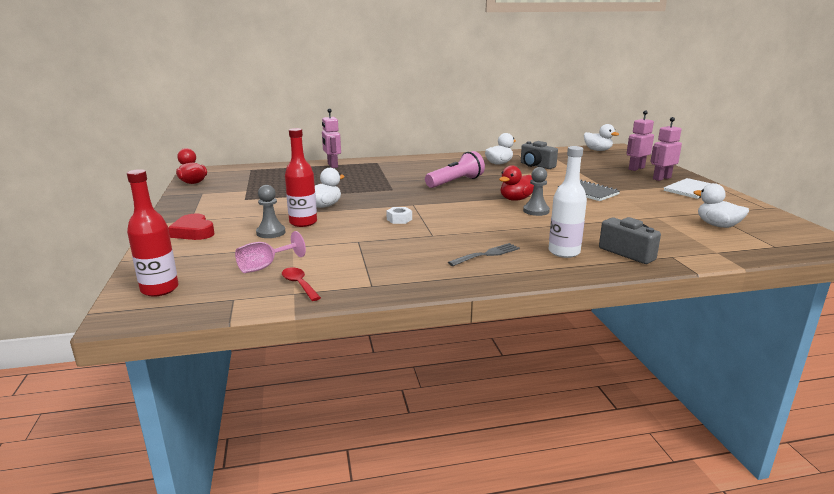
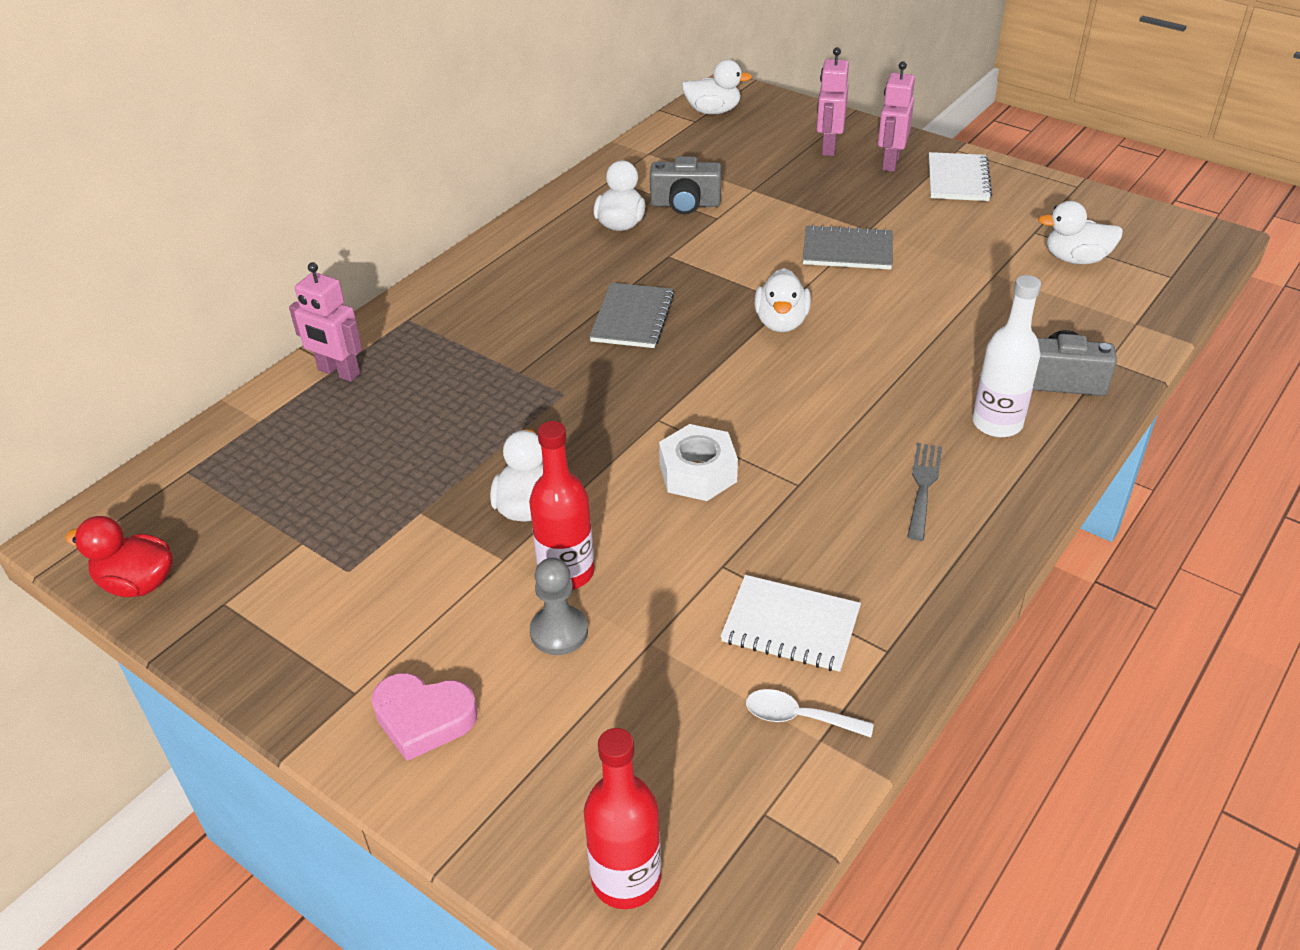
camera: 40 degrees left, 20 degrees up
(193, 232) = (423, 719): red heart -> pink heart
(265, 266) = (689, 716): pink goblet -> none
(299, 284) = (799, 717): red spoon -> white spoon
(349, 264) = (790, 626): none -> white notebook
(399, 219) = (698, 473): white nut -> white nut, size x1.67
(455, 182) = (632, 318): pink flashlight -> grey notebook
(515, 199) = (781, 322): red duck -> white duck
(536, 211) = (845, 340): grey pawn -> none

